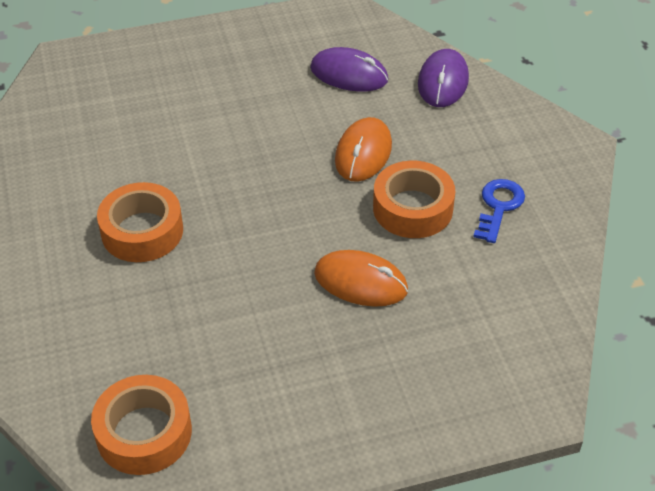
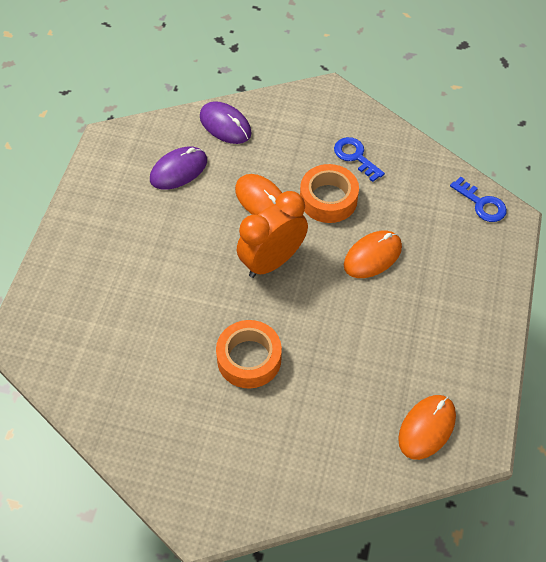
camera: 60 degrees left, 10 degrees up
(144, 433) = (426, 428): orange tape -> orange mouse
(285, 196) = (272, 261): none -> orange clock
(535, 362) = (481, 204): none -> blue key

